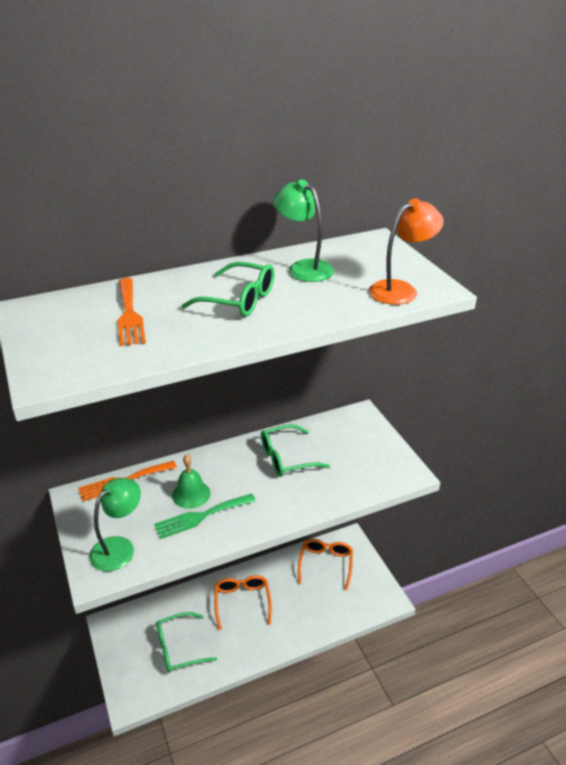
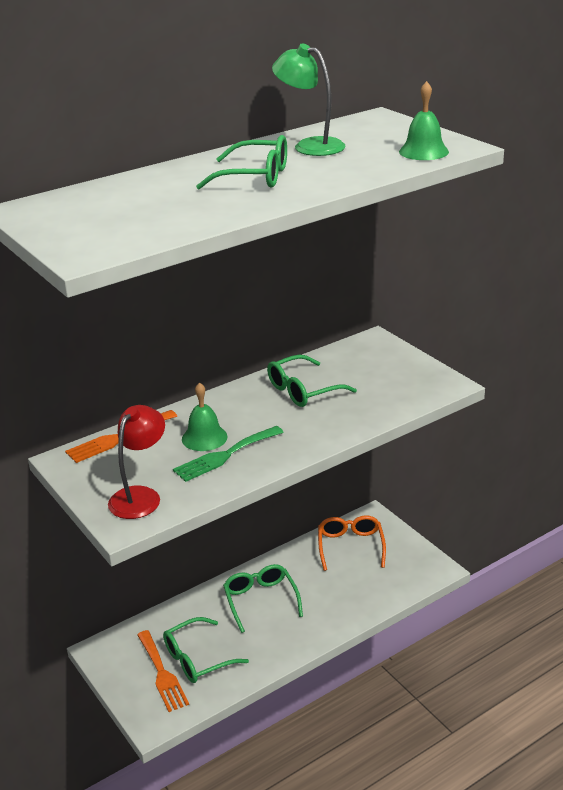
camera: 10 degrees left, 5 degrees down
(119, 547) = (140, 496): green lamp -> red lamp
(129, 314) = (141, 200): orange fork -> orange fork (162, 674)
(242, 602) = (260, 600): orange glasses -> green glasses
(401, 290) = (423, 151): orange lamp -> green bell

